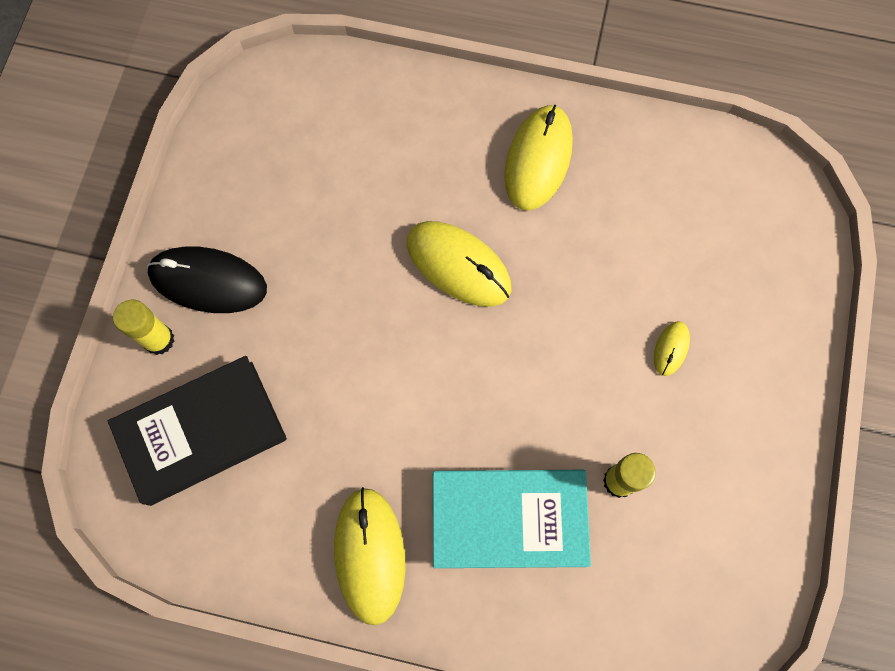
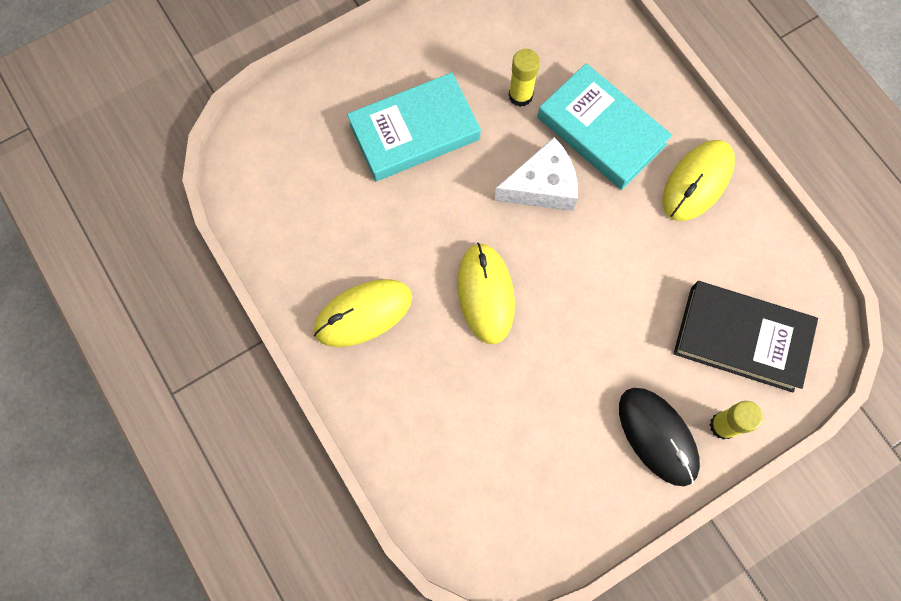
camera: 135 degrees left, 0 degrees up
(507, 408) = (542, 186): none -> white cheese
(671, 349) = (414, 132): yellow mouse -> turquoise book

